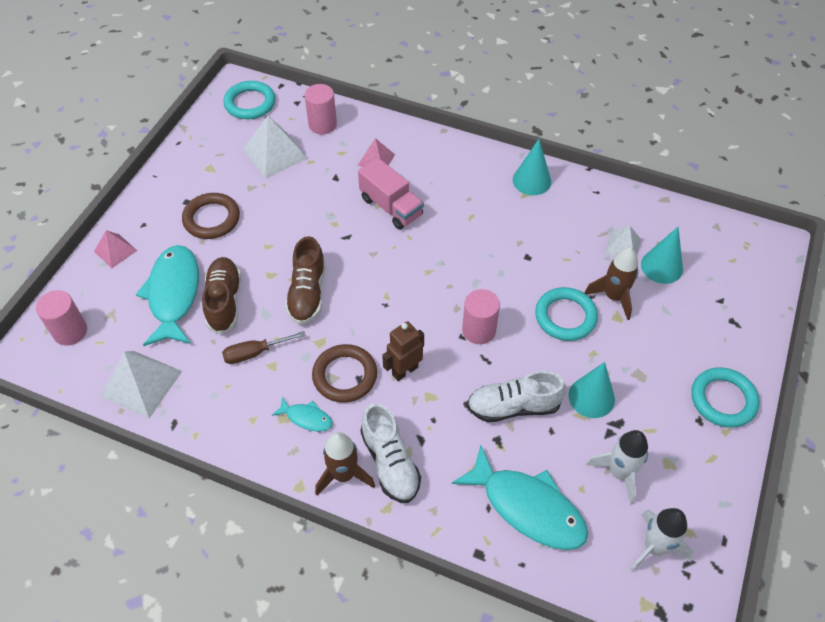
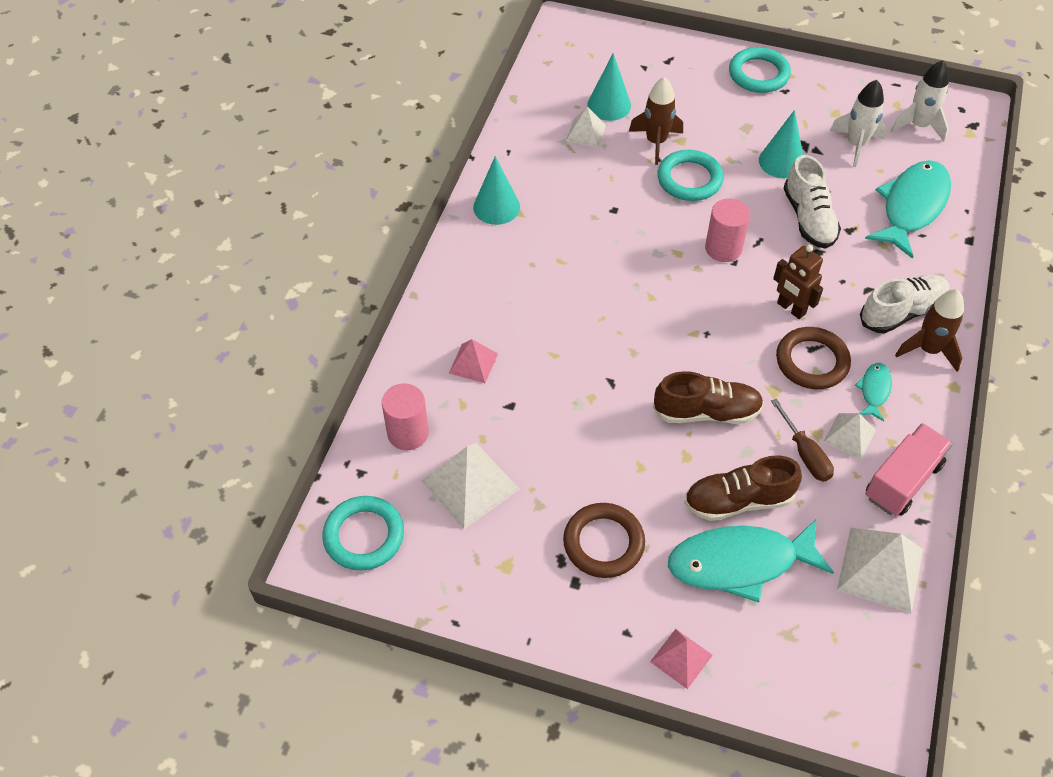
camera: 95 degrees left, 0 degrees up
(70, 331) = (828, 679): pink cylinder -> none
(264, 388) = (849, 436): none -> white pyramid
(391, 207) = (555, 340): pink truck -> pink truck (902, 481)

